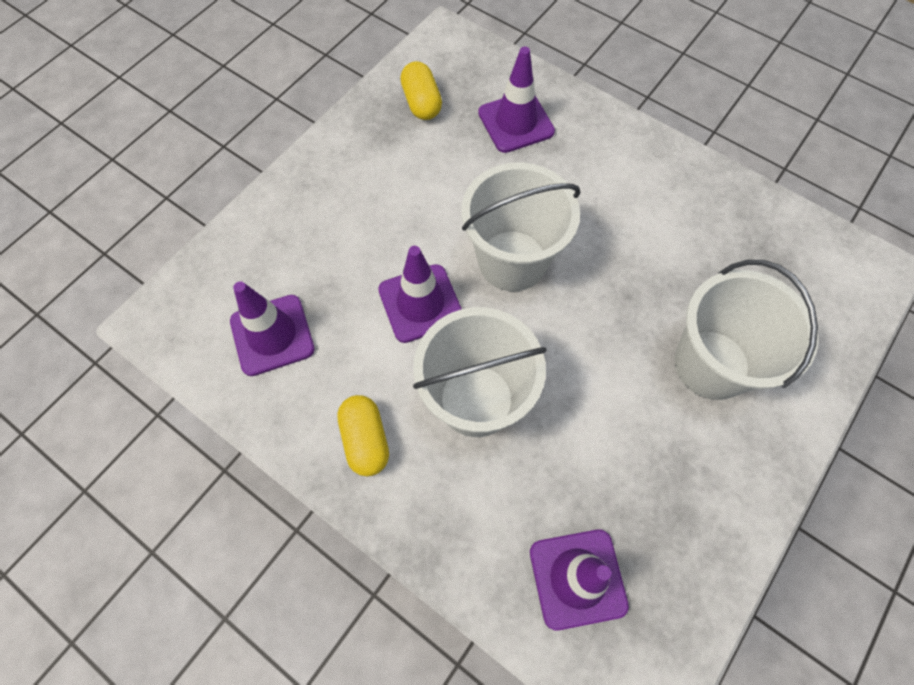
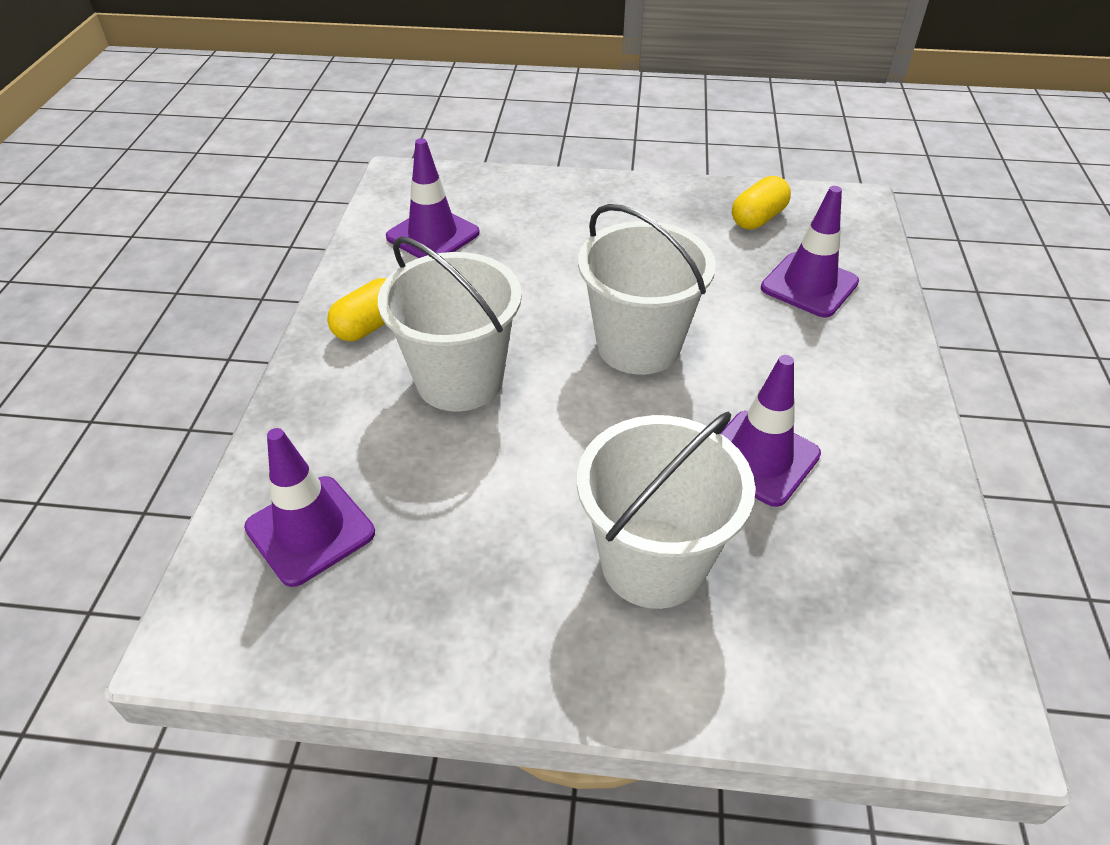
camera: 60 degrees right, 20 degrees down
(420, 303) = (535, 304): purple traffic cone -> purple traffic cone (759, 458)

